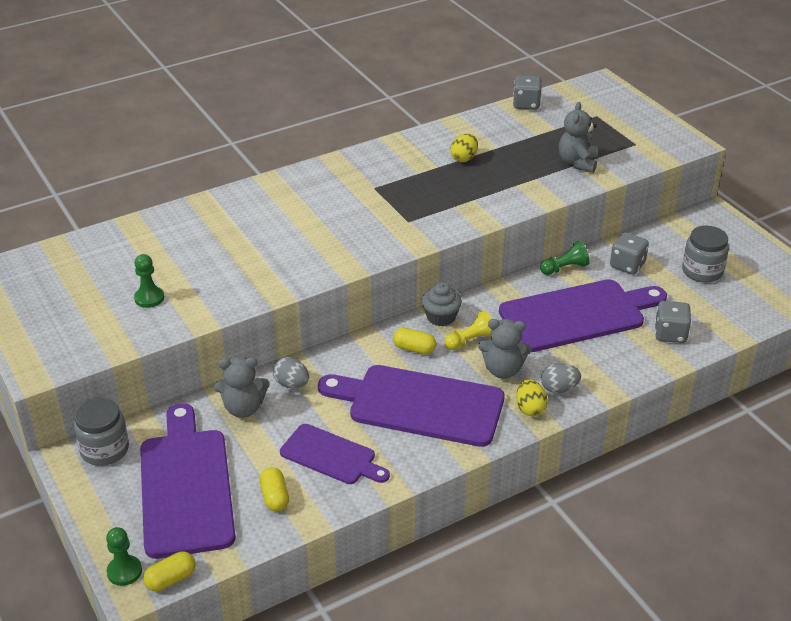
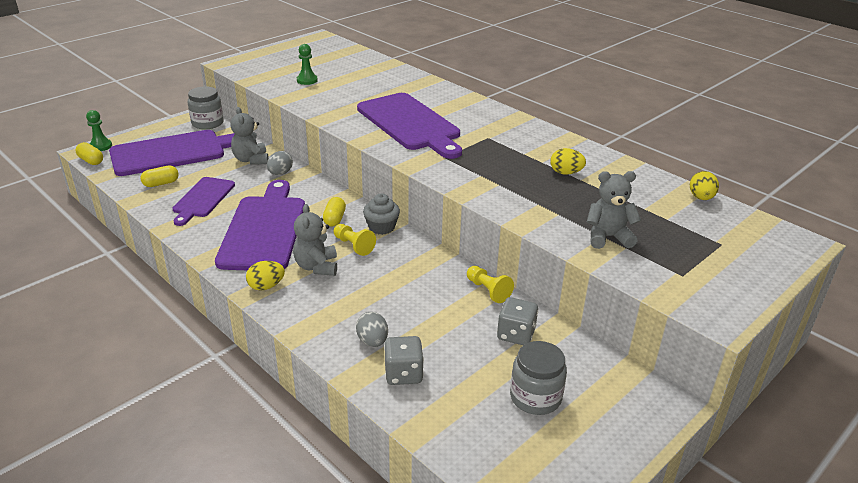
camera: 75 degrees right, 5 degrees down
(526, 104) = (701, 198): grey dice -> yellow egg
(559, 389) = (296, 301): grey egg -> grey egg (372, 341)
(564, 268) = (488, 290): green pawn -> yellow pawn
(577, 315) = (413, 305): purple cutting board -> purple cutting board (410, 124)

